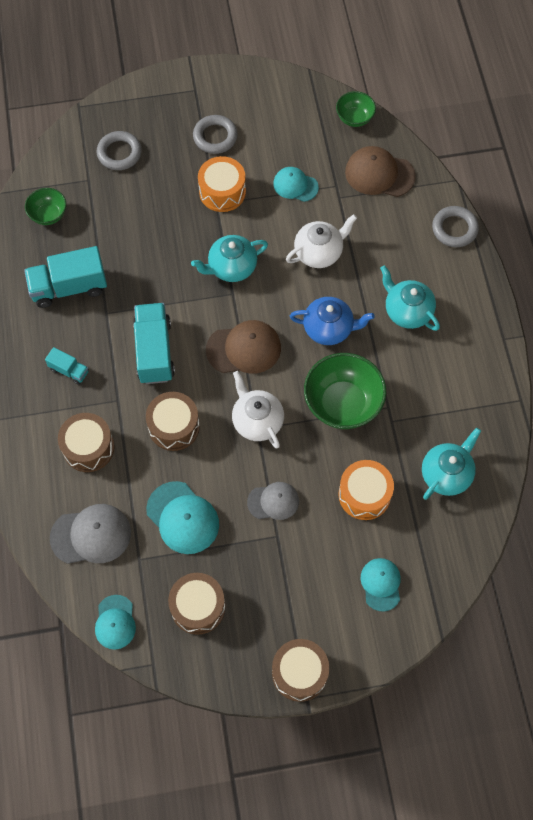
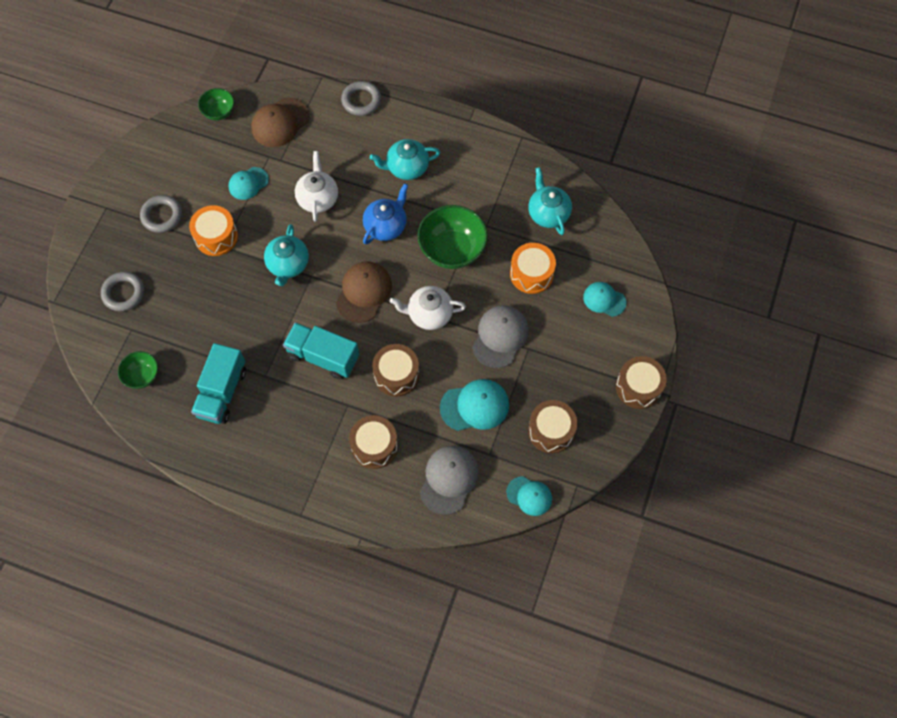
camera: 60 degrees left, 0 degrees up
(69, 370) = (298, 428): turquoise truck -> none
(273, 501) = (500, 337): grey cap -> grey cap, size x1.53

